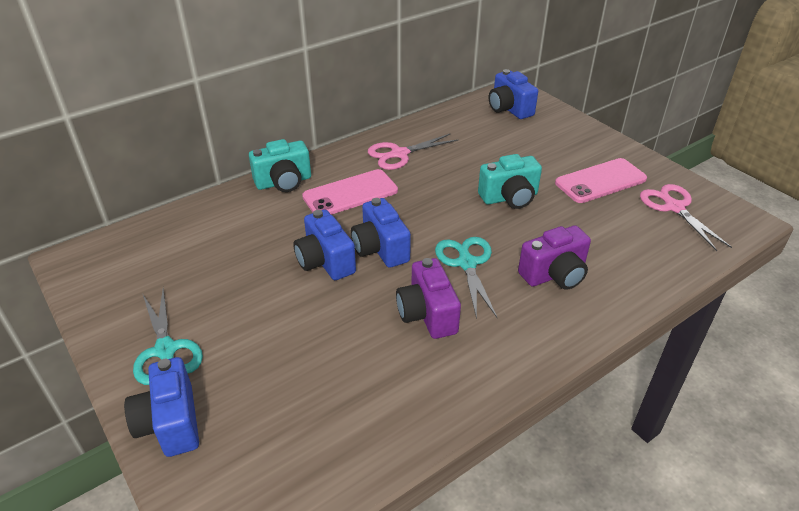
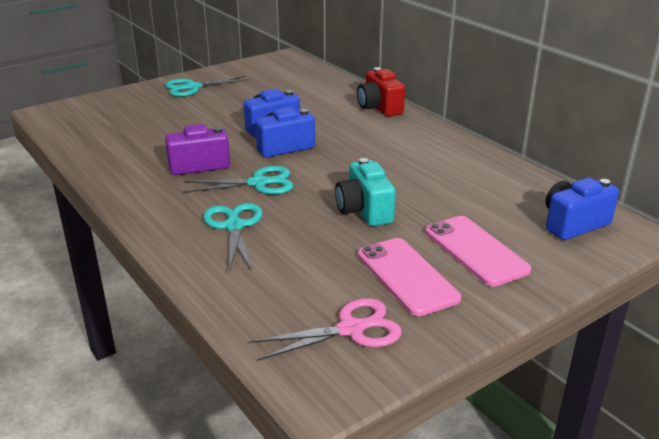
camera: 90 degrees right, 10 degrees down
(171, 423) = (135, 94): blue camera -> none
(284, 182) = (379, 108): turquoise camera -> red camera
(350, 194) = (364, 133): pink phone -> pink phone (475, 251)
(399, 154) = (438, 154): pink scissors -> none
(554, 275) = (234, 226): purple camera -> turquoise scissors

